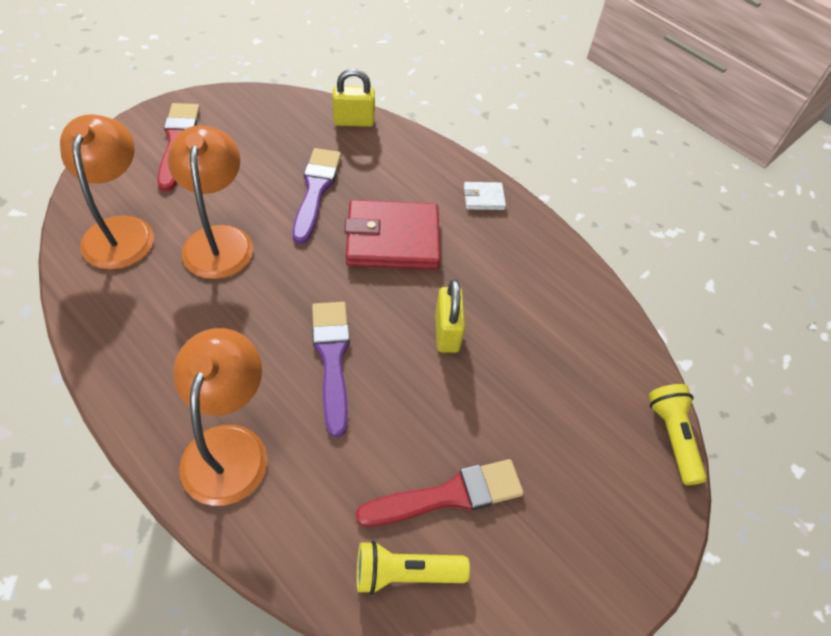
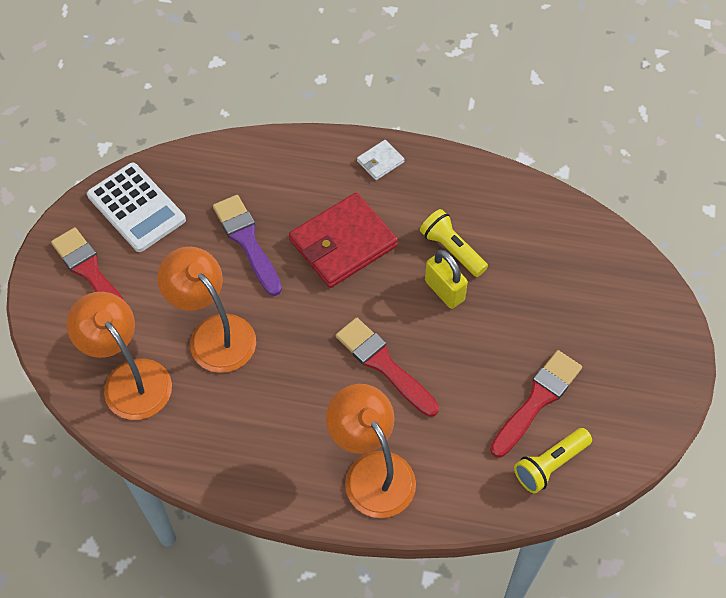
camera: 30 degrees left, 5 degrees up
(258, 119) = (136, 208): none -> white calculator
(332, 359) = (384, 364): purple brush -> red brush
(354, 121) = (217, 157): yellow padlock -> none
(672, 437) = (642, 264): yellow flashlight -> yellow flashlight (452, 250)

